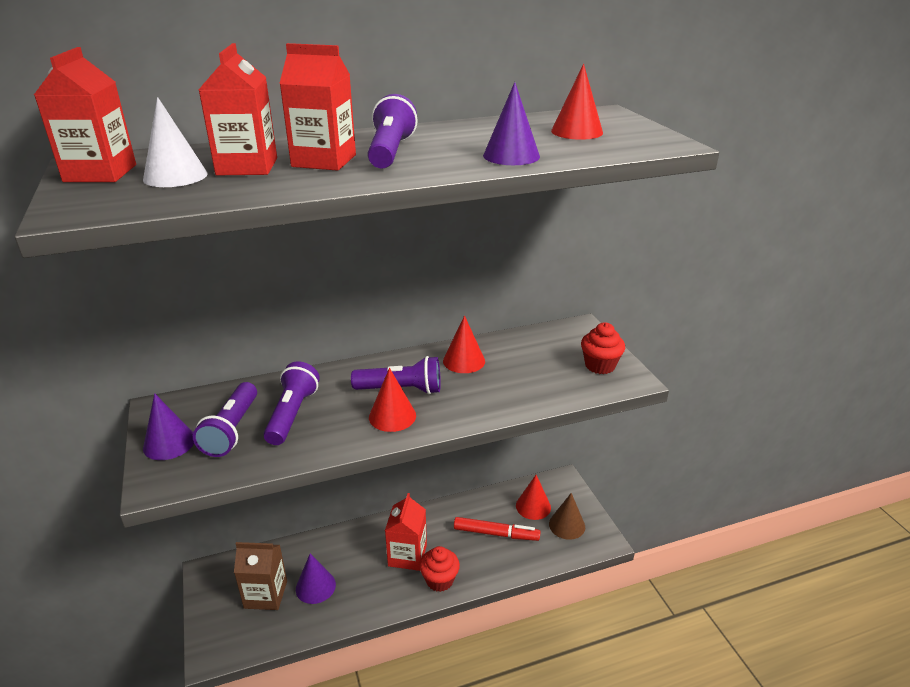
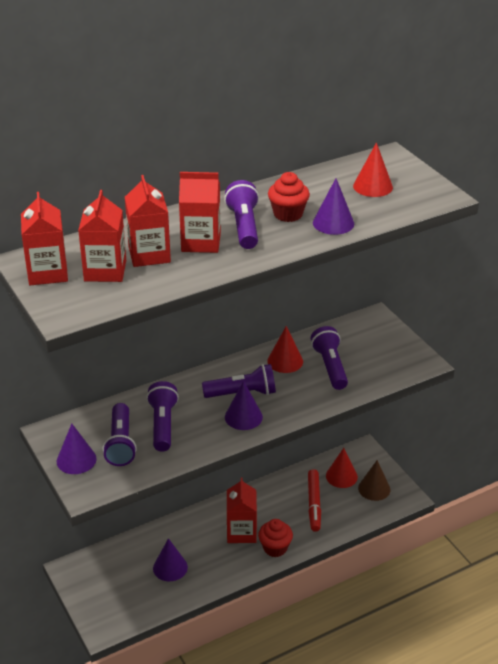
camera: 10 degrees left, 5 degrees up
(175, 176) = (105, 271): white cone -> red carton
(266, 594) = (129, 579): brown carton -> none
(392, 416) = (243, 417): red cone -> purple cone
(496, 533) = (314, 504): red marker -> red marker turned 90 degrees clockwise
(515, 372) = (330, 366): none -> purple flashlight
(600, 365) = (397, 353): red cupcake -> red cupcake (288, 214)

